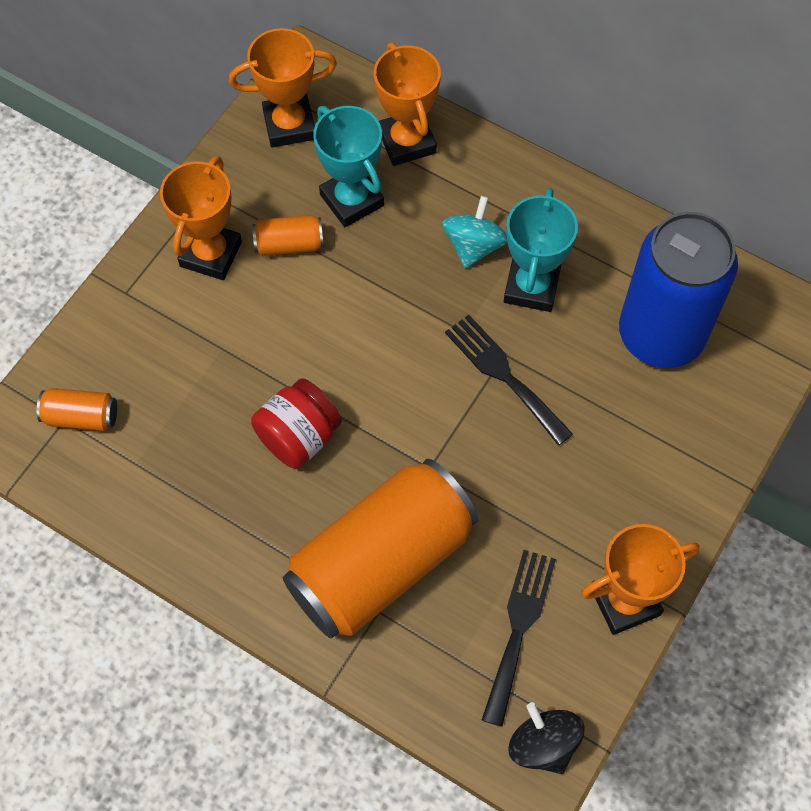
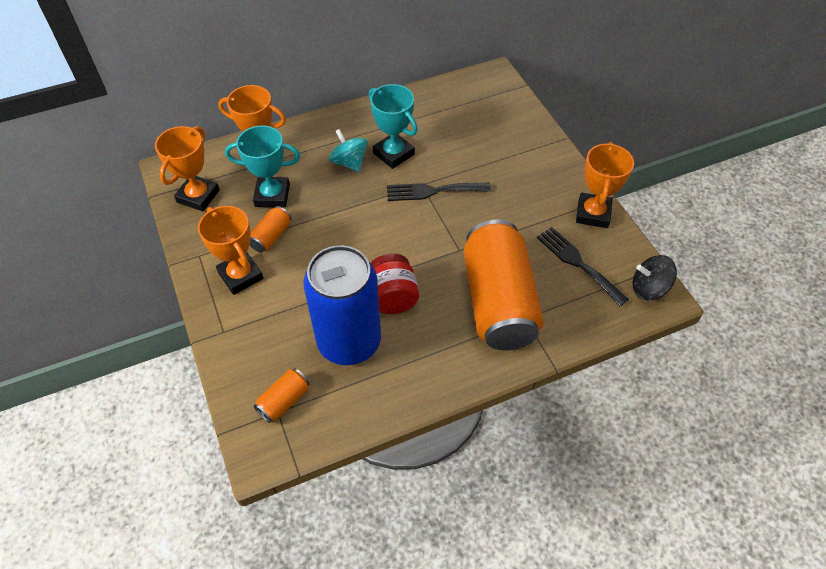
camera: 55 degrees left, 10 degrees down
(661, 335) = (463, 123): blue can -> blue can (349, 341)

